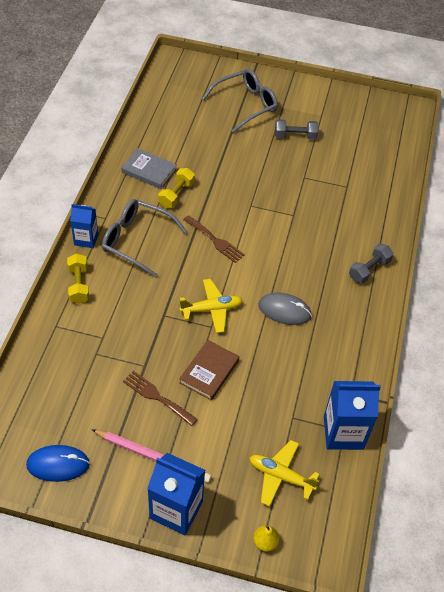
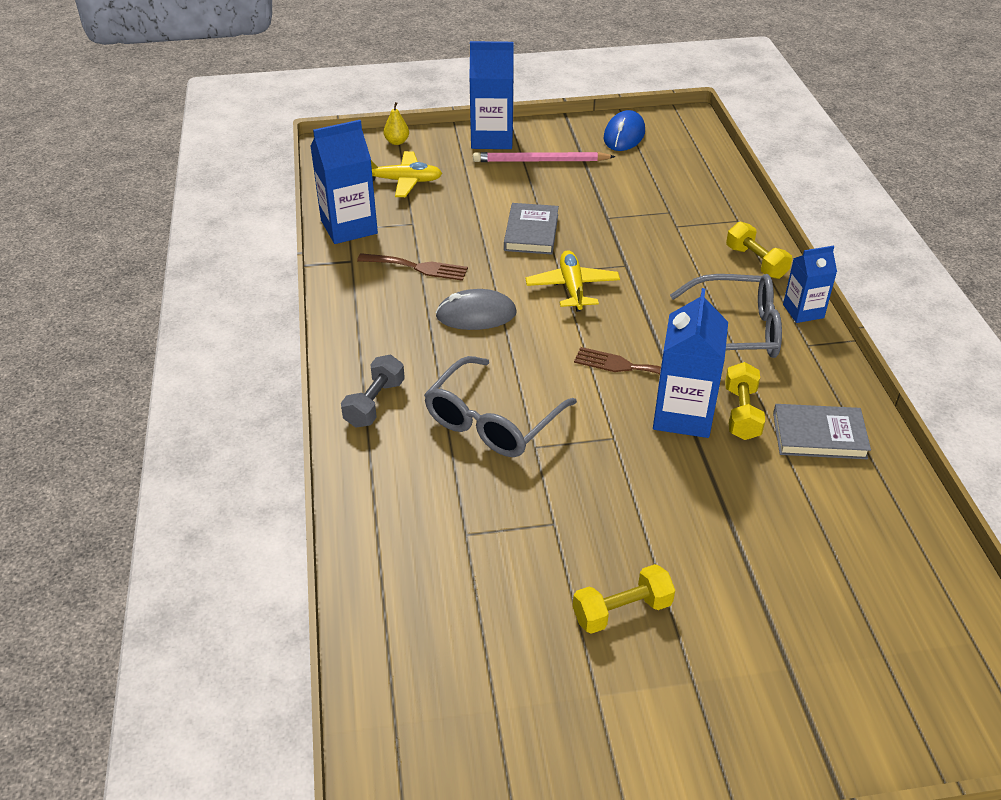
camera: 160 degrees right, 10 degrees down
(58, 464) = (624, 135): blue mouse -> blue mouse turned 45 degrees counterclockwise
(157, 397) = (572, 199): brown fork -> brown fork (417, 267)
(207, 204) = (683, 415): none -> blue carton
(209, 371) = (531, 232): brown book -> grey book
(211, 309) = (572, 288): yellow plane -> yellow plane turned 120 degrees clockwise
(245, 105) = (773, 653): grey glasses -> grey glasses (492, 421)
(295, 136) = (622, 611): grey dumbbell -> yellow dumbbell

